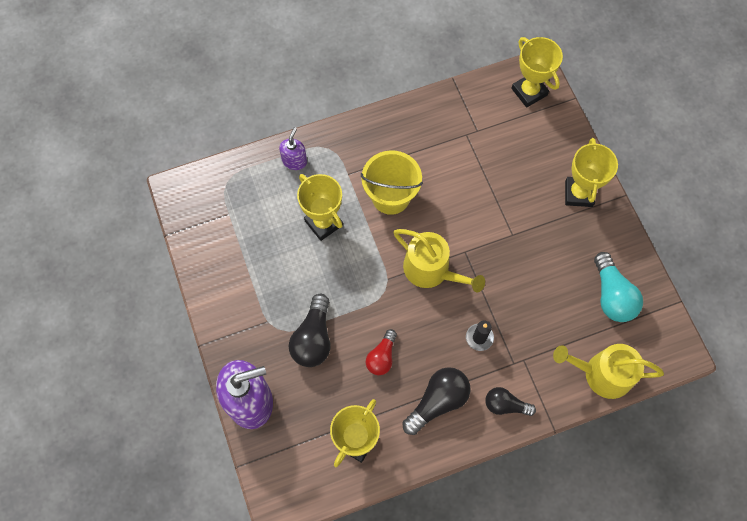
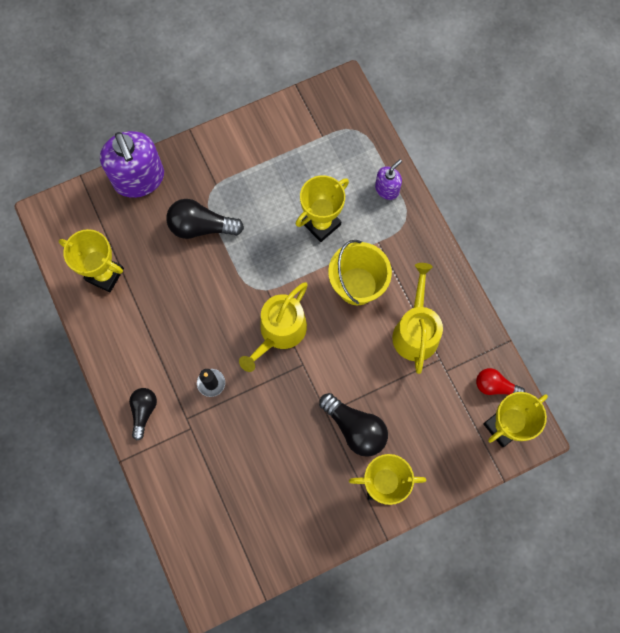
camera: 85 degrees right, 5 degrees up
(294, 161) = (387, 189): purple soap dispenser -> purple soap dispenser turned 60 degrees counterclockwise
(382, 357) = (186, 291): red light bulb -> red light bulb (495, 386)
(437, 401) = (145, 346): black light bulb -> black light bulb (355, 428)
(602, 374) = (179, 509): yellow watering can -> yellow watering can (415, 331)
(612, 295) = (266, 521): turquoise light bulb -> none

